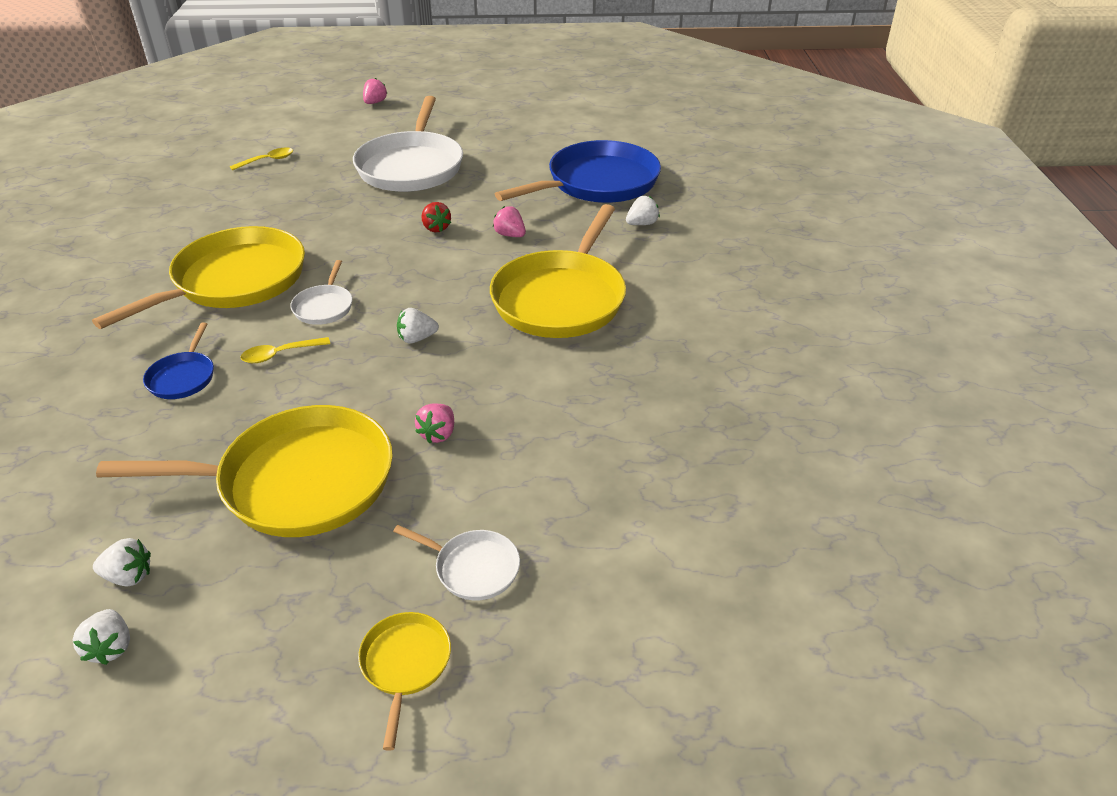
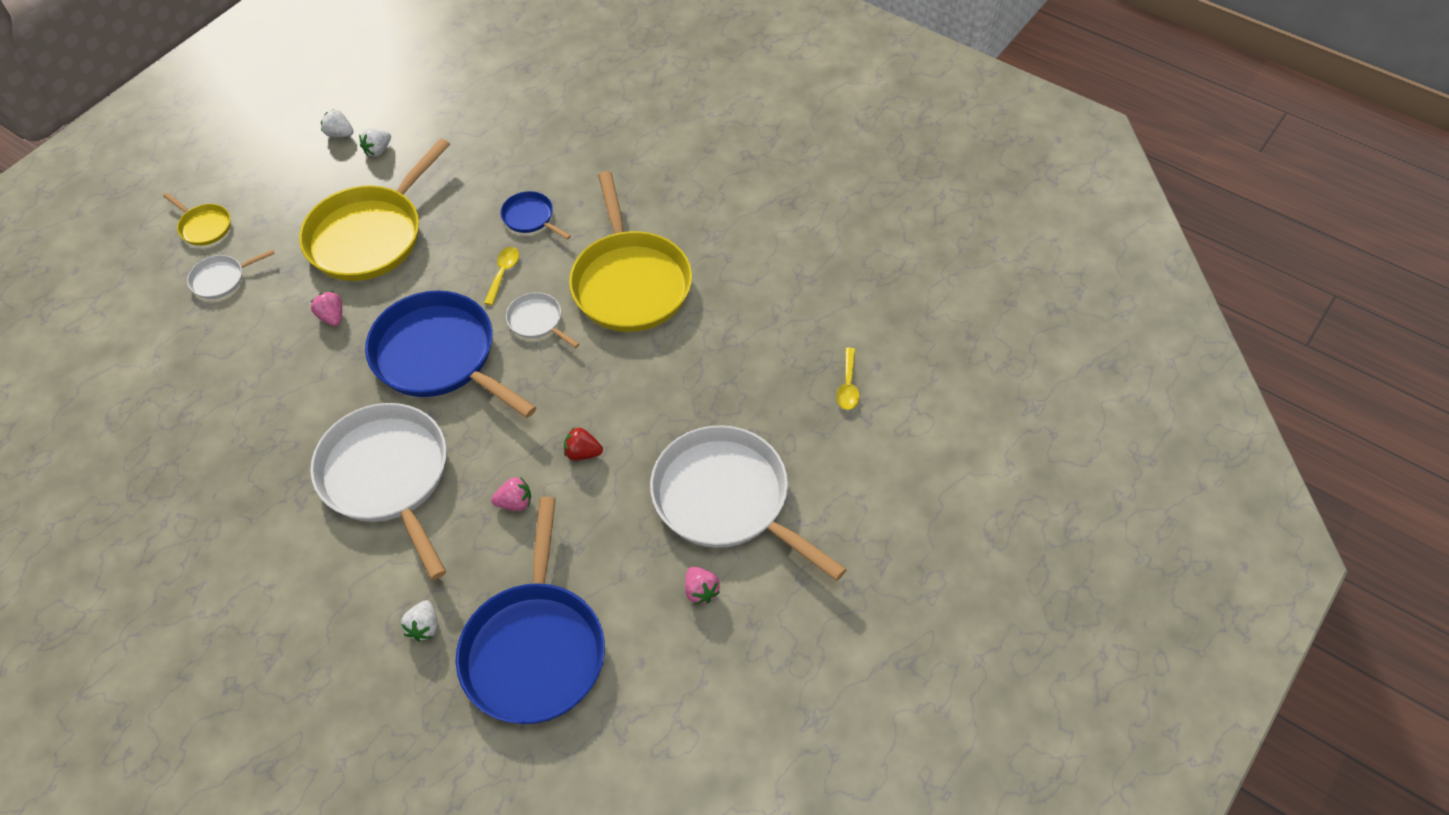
camera: 130 degrees right, 15 degrees up
(375, 102) = (936, 553): pink strawberry -> pink strawberry (701, 591)
(417, 338) = (439, 356): white strawberry -> blue pan
(561, 299) = (387, 476): yellow pan -> white pan

